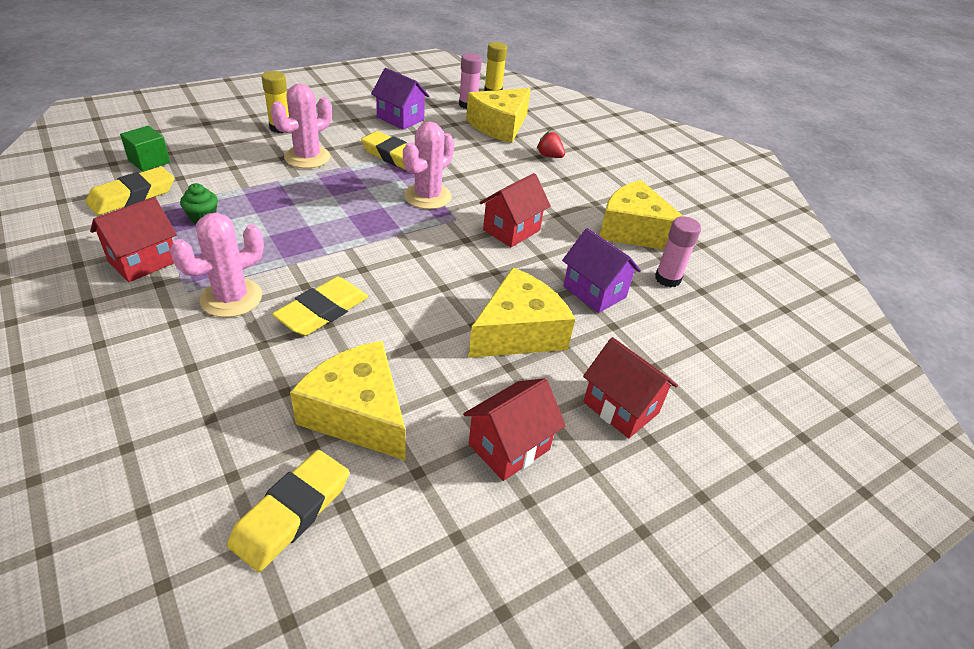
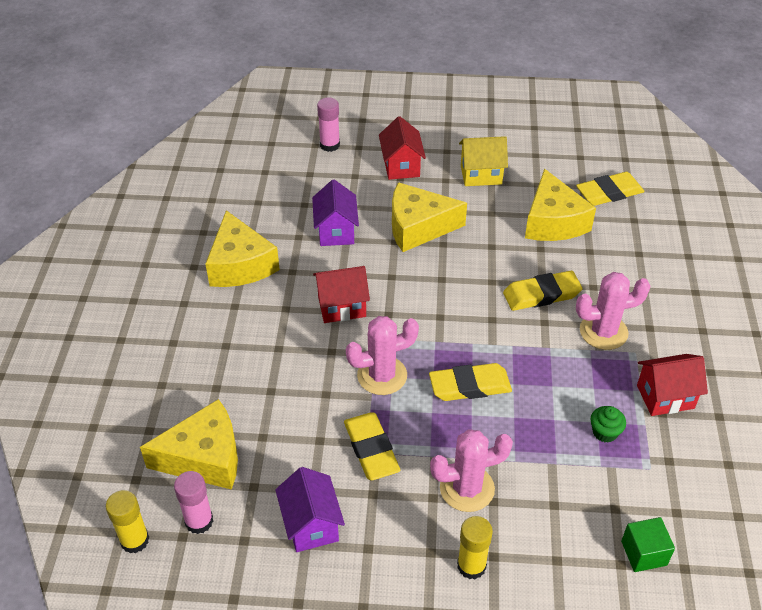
camera: 140 degrees left, 5 degrees up
(132, 196) = (667, 494): yellow eraser -> yellow eraser (470, 386)
(509, 447) = (481, 175): red house -> yellow house
(549, 156) = (205, 382): red strawberry -> none
(667, 279) = (270, 219): pink glue stick -> pink glue stick (329, 145)

